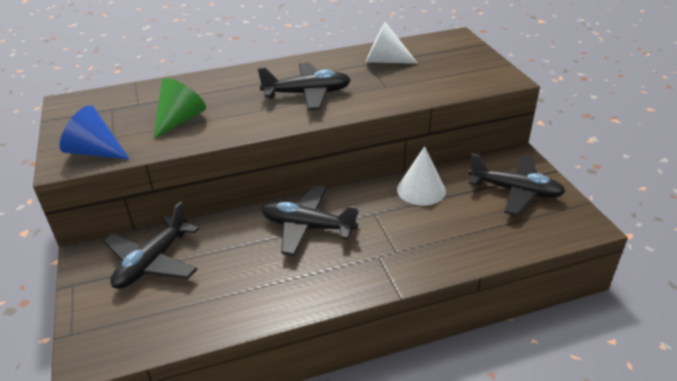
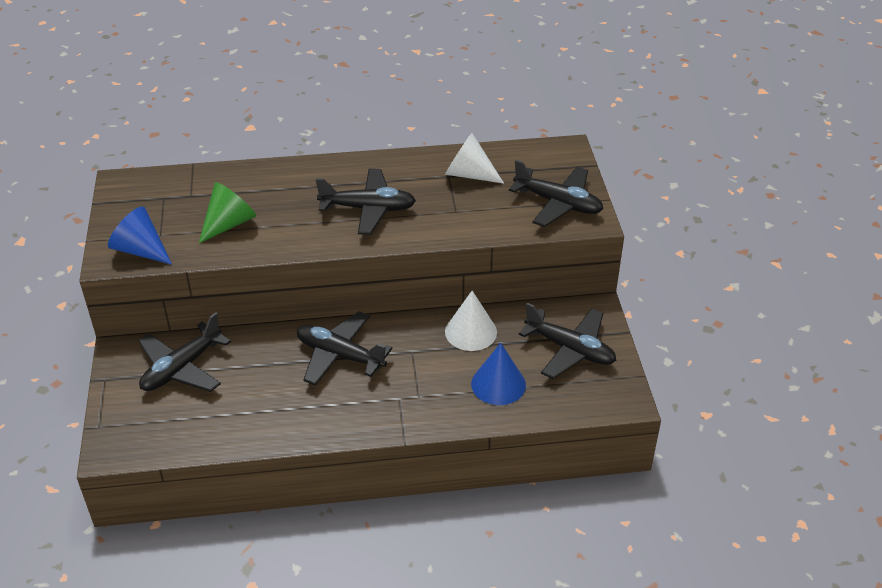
camera: 10 degrees right, 5 degrees up
(466, 229) = (498, 384): none -> blue cone
(471, 71) = (558, 203): none -> black plane

